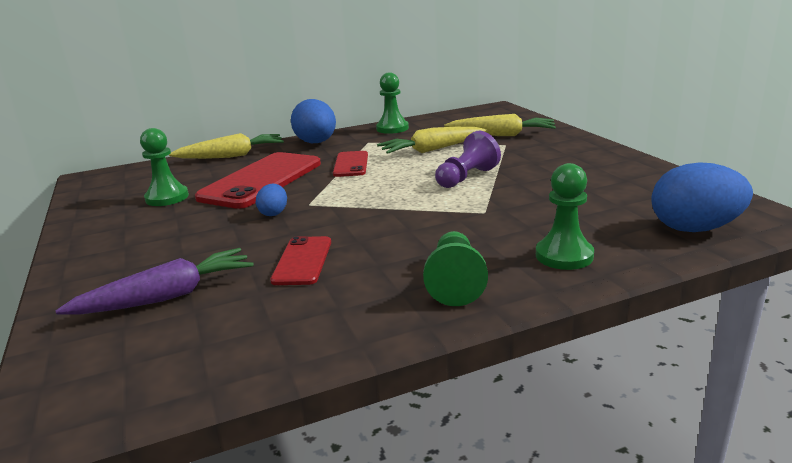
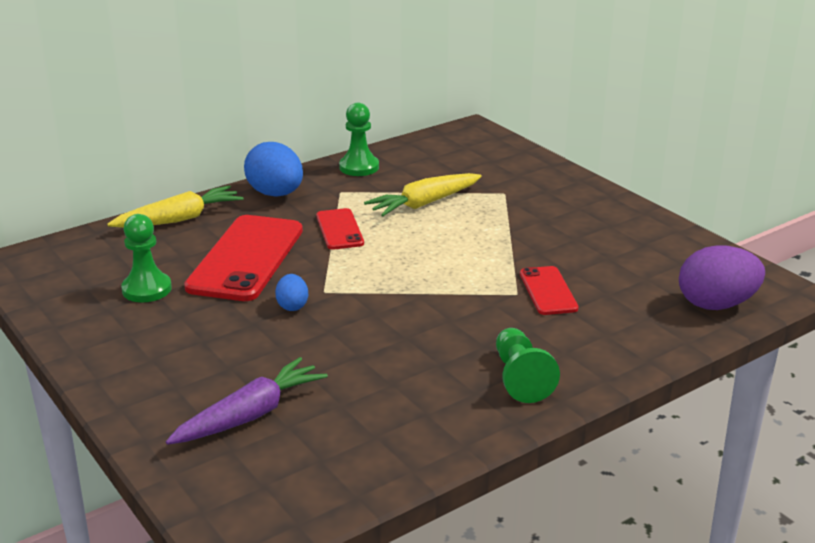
camera: 15 degrees left, 5 degrees up
(302, 261) = (361, 365): red phone -> red phone (548, 291)
(466, 177) = (480, 246): purple pawn -> none
(501, 135) = (494, 177): yellow carrot -> none
(564, 256) = (608, 342): green pawn -> none
(694, 229) = (716, 304): blue egg -> purple egg

